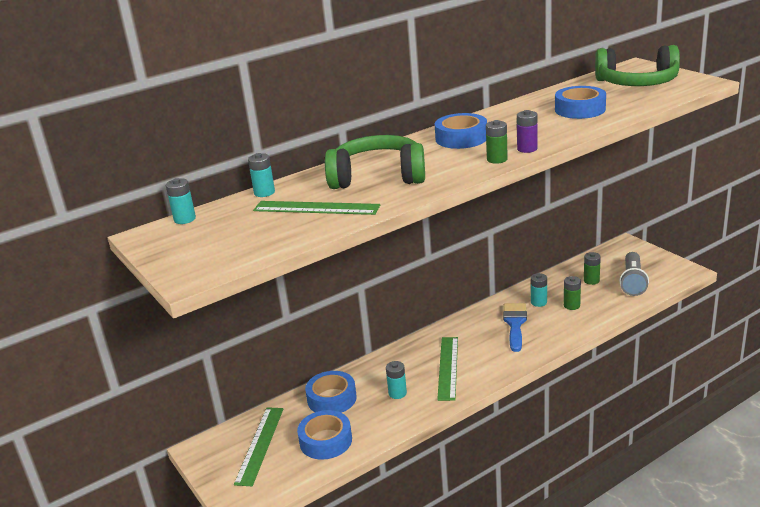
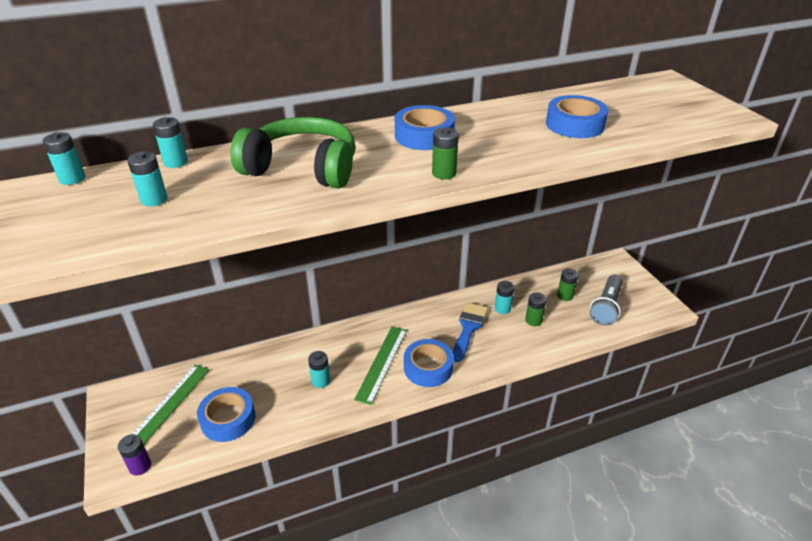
camera: 10 degrees right, 10 degrees up
(272, 218) = (154, 199): none -> turquoise battery
(316, 208) = (209, 196): green ruler -> none
(332, 399) = (258, 370): blue tape -> blue tape (428, 368)
(527, 149) = (486, 166): purple battery -> purple battery (140, 466)
(637, 83) = (657, 103): green headphones -> none

